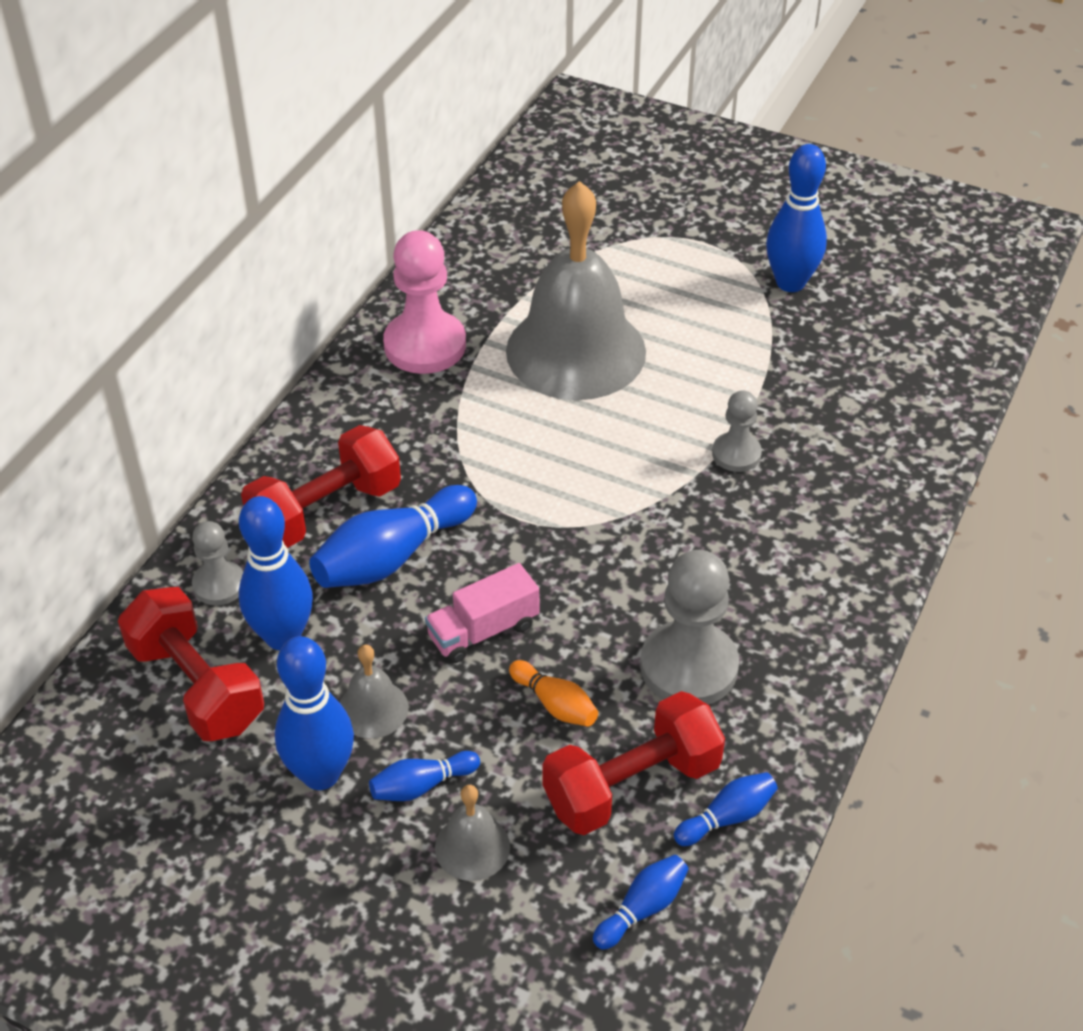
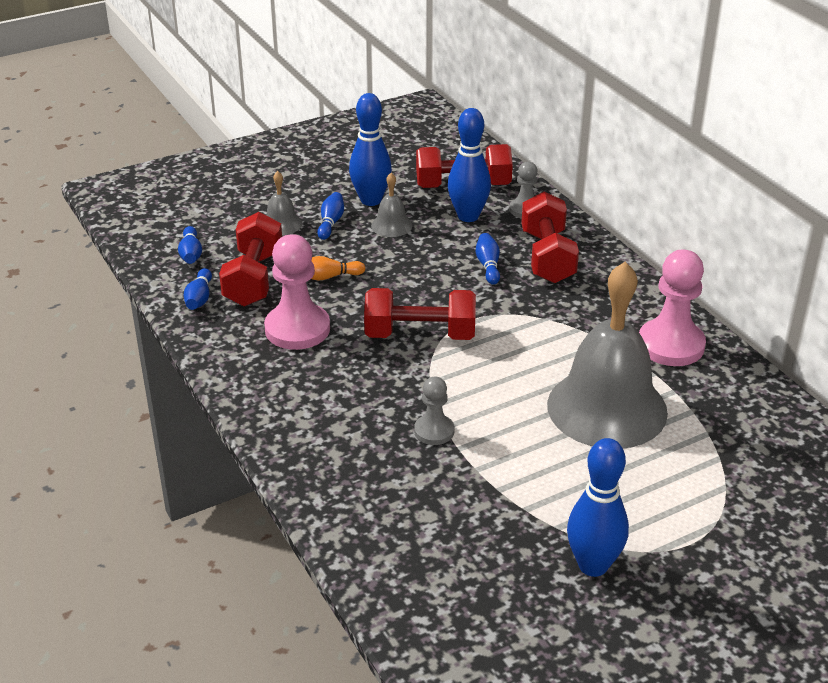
camera: 125 degrees right, 10 degrees down
(392, 557) = (488, 266): blue bowling pin -> blue bowling pin, size x0.53
(483, 631) = (402, 274): pink truck -> none
(591, 547) = (420, 335): none -> red dumbbell
(688, 667) = (297, 329): grey pawn -> pink pawn

